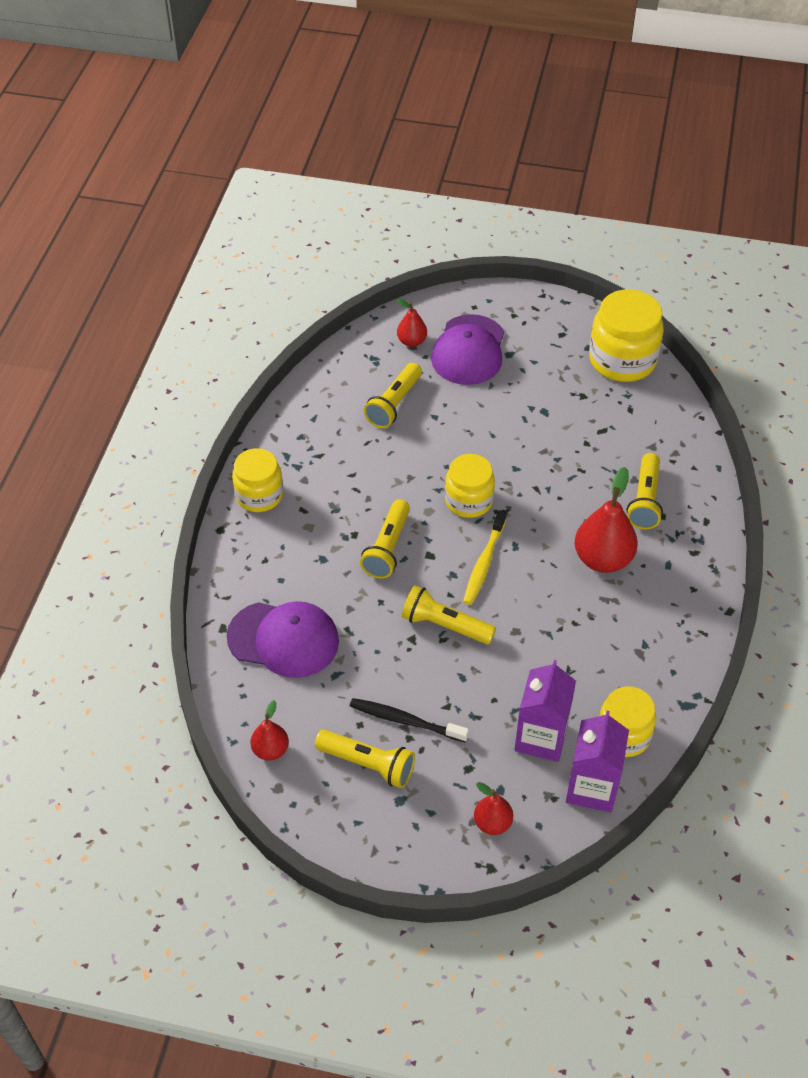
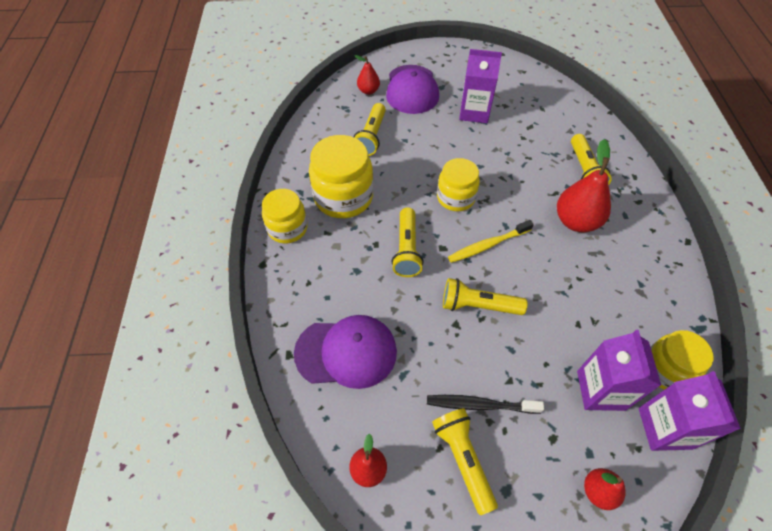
camera: 15 degrees left, 5 degrees up
(368, 764) = (463, 459): yellow flashlight -> yellow flashlight turned 120 degrees counterclockwise
(484, 563) = (488, 245): yellow toothbrush -> yellow toothbrush turned 60 degrees clockwise
(538, 397) = (474, 112): none -> purple carton
(622, 360) = (521, 77): yellow jar -> yellow jar (343, 197)

